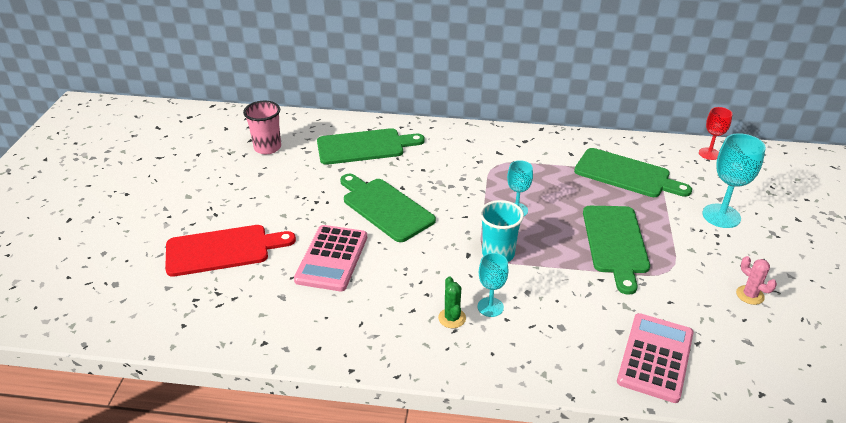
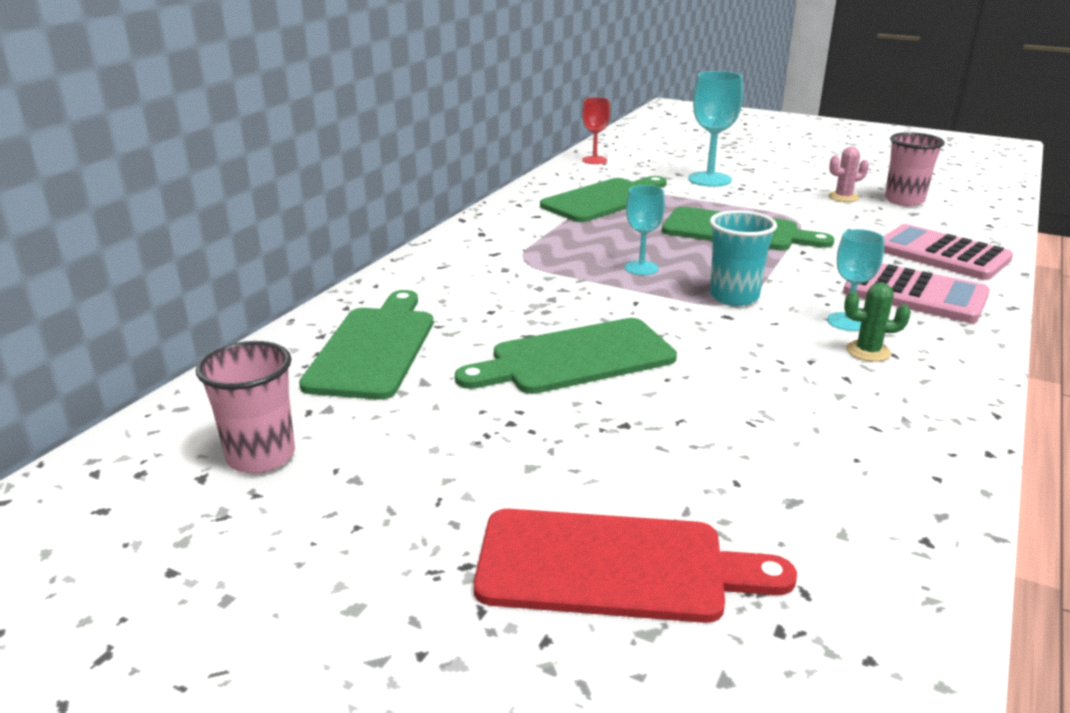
camera: 70 degrees left, 10 degrees down
(223, 250) = (613, 566): red cutting board -> red cutting board turned 90 degrees clockwise
(331, 258) = (695, 430): pink calculator -> pink calculator (915, 294)
(778, 335) = (904, 200): none -> pink cup

